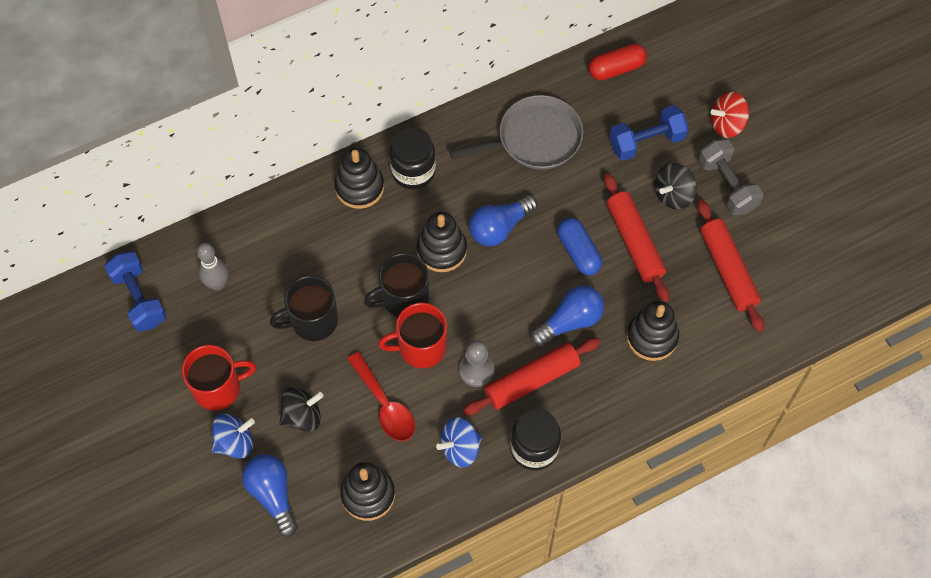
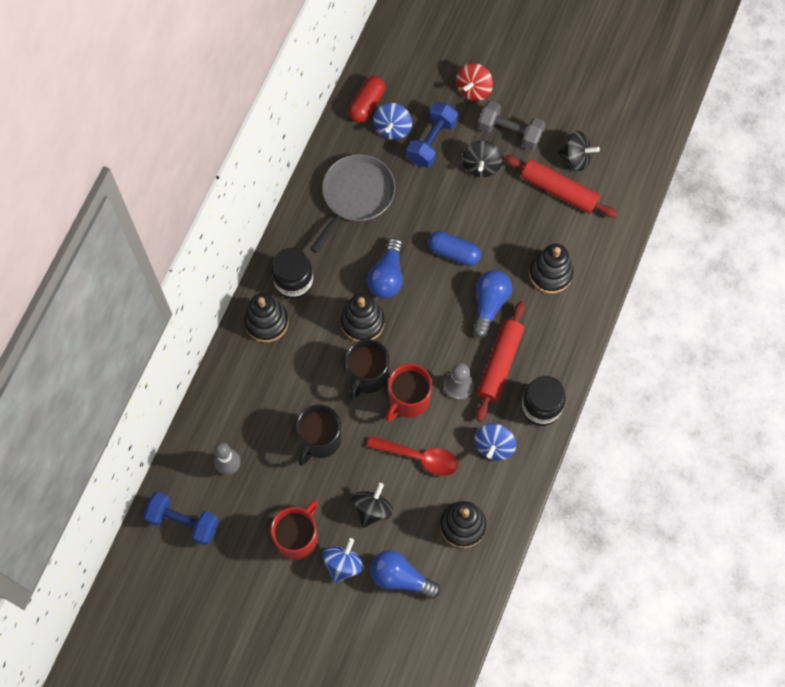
camera: 40 degrees left, 5 degrees up
(620, 105) = (392, 128): none -> blue spinning top
(634, 242) = (484, 218): red rolling pin -> none
(770, 253) = (575, 158): none -> black spinning top

